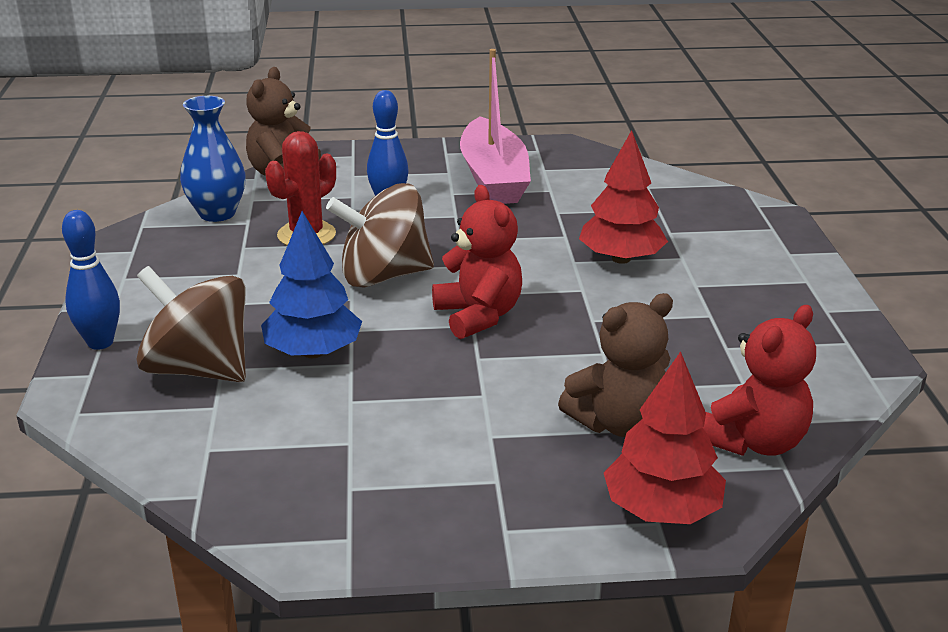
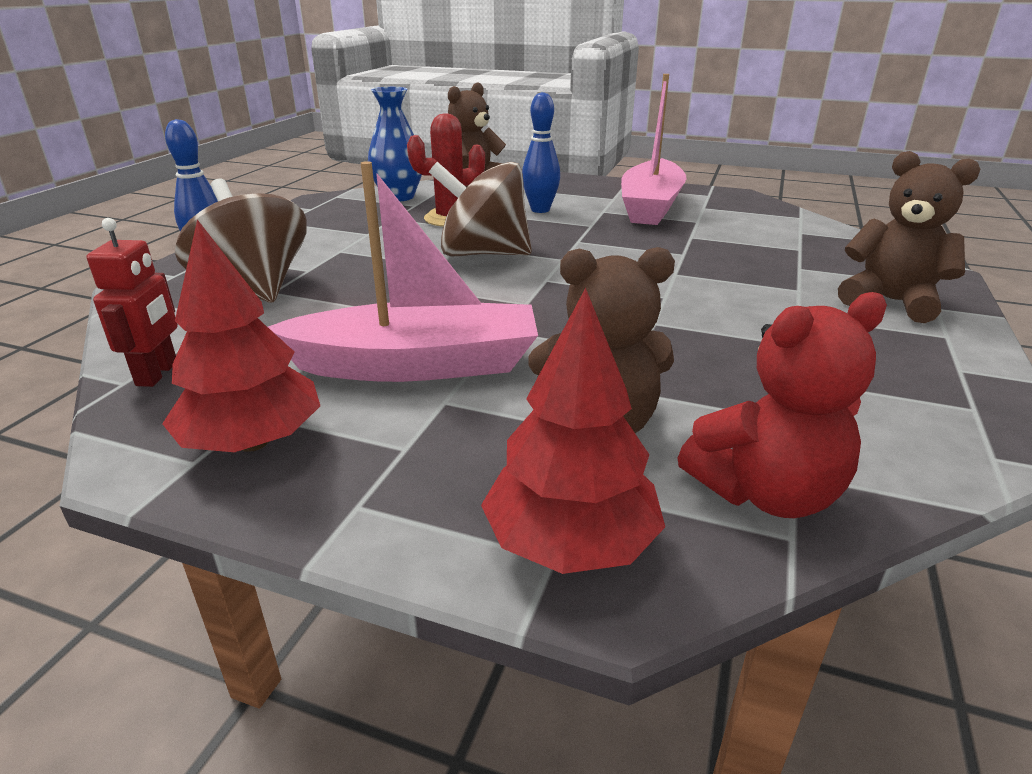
camera: 25 degrees right, 0 degrees up
(221, 479) = (158, 374): none -> red robot
(313, 352) = (359, 295): blue tree -> none
(438, 410) = (416, 365): none -> pink boat
(478, 316) = (538, 297): red teddy bear -> none
(621, 259) = (727, 279): red tree -> red tree (253, 442)
(755, 255) = (891, 301): none -> brown teddy bear

